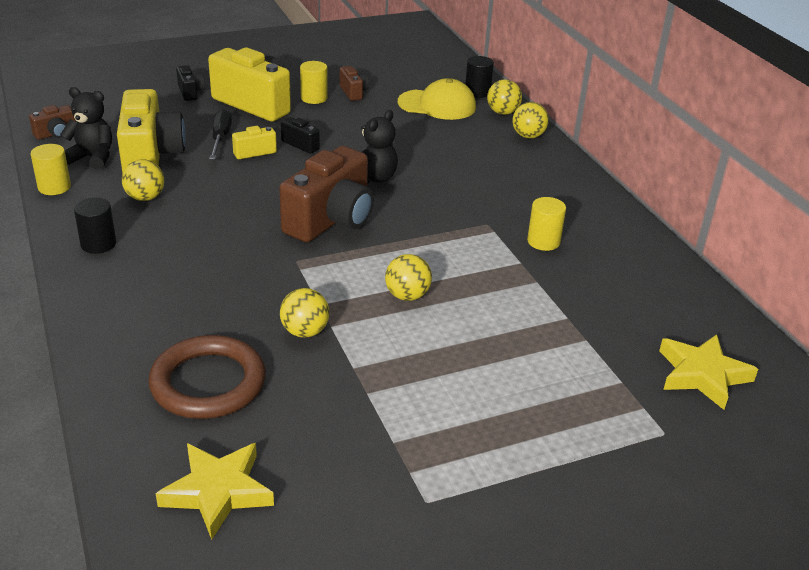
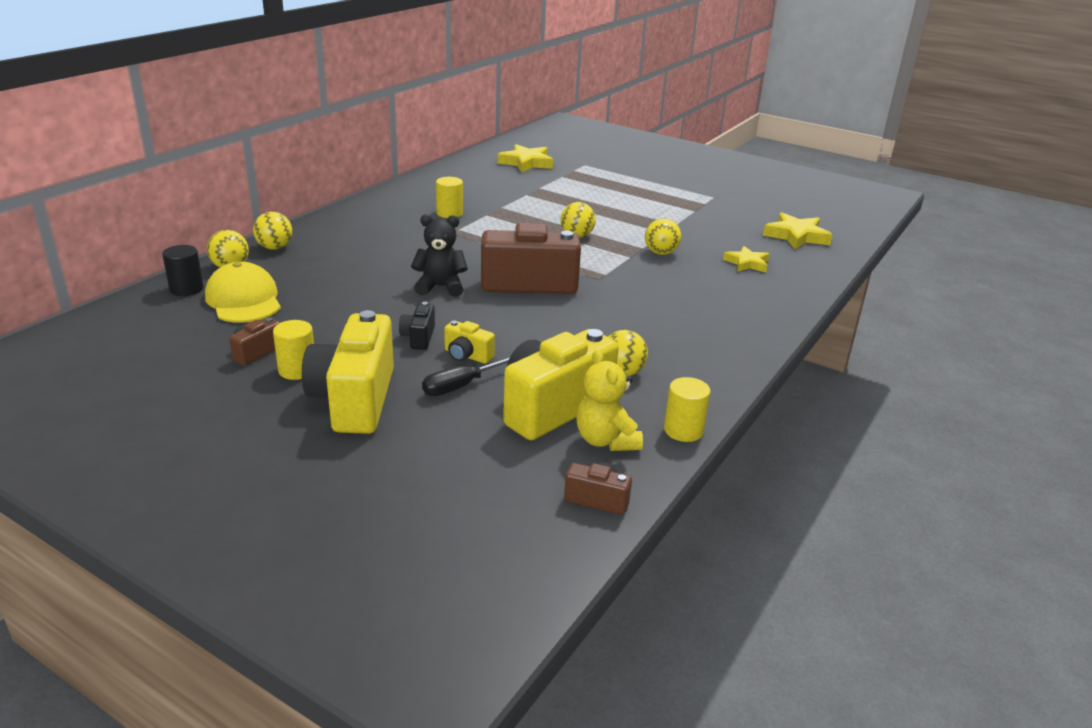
camera: 125 degrees left, 5 degrees down
(92, 158) = (606, 440): black teddy bear -> yellow teddy bear
(98, 244) = (711, 360): black cylinder -> none
(190, 92) = (371, 460): black camera -> none
(208, 383) = (747, 263): brown ring -> yellow star

